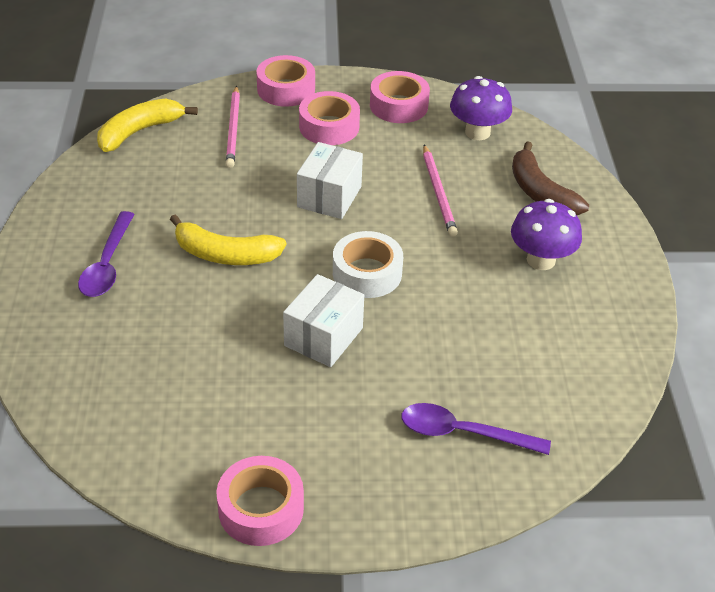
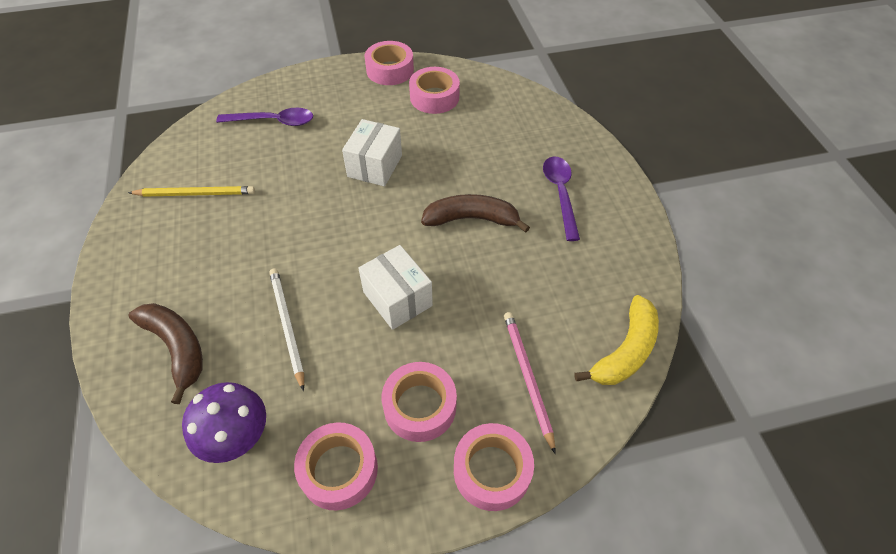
camera: 170 degrees right, 10 degrees up
(205, 436) = (434, 97): none -> pink tape
(225, 254) = (471, 219): yellow banana -> brown banana
(329, 197) = (397, 299): white box -> white box turned 45 degrees counterclockwise
(367, 273) = (349, 222): white tape -> none
(438, 193) = (287, 326): pink pencil -> white pencil
(541, 260) = (194, 262): purple mushroom -> none
(557, 337) = (196, 194): none -> yellow pencil

